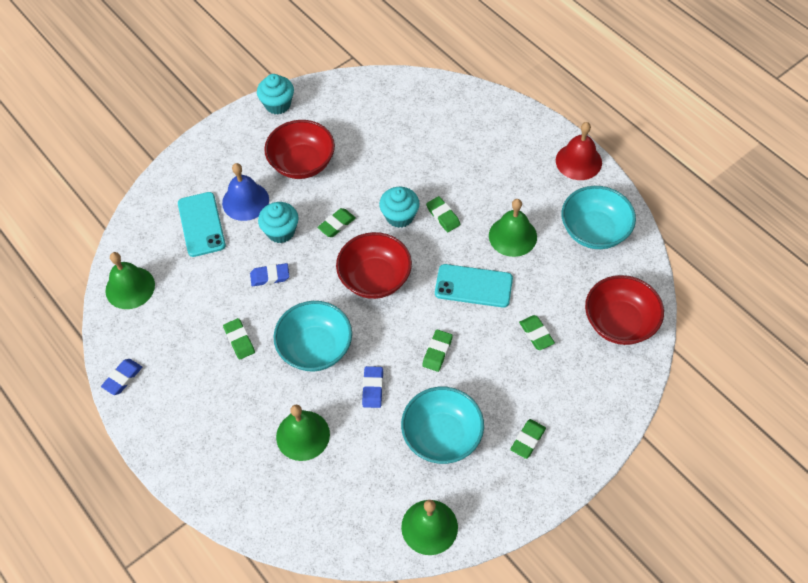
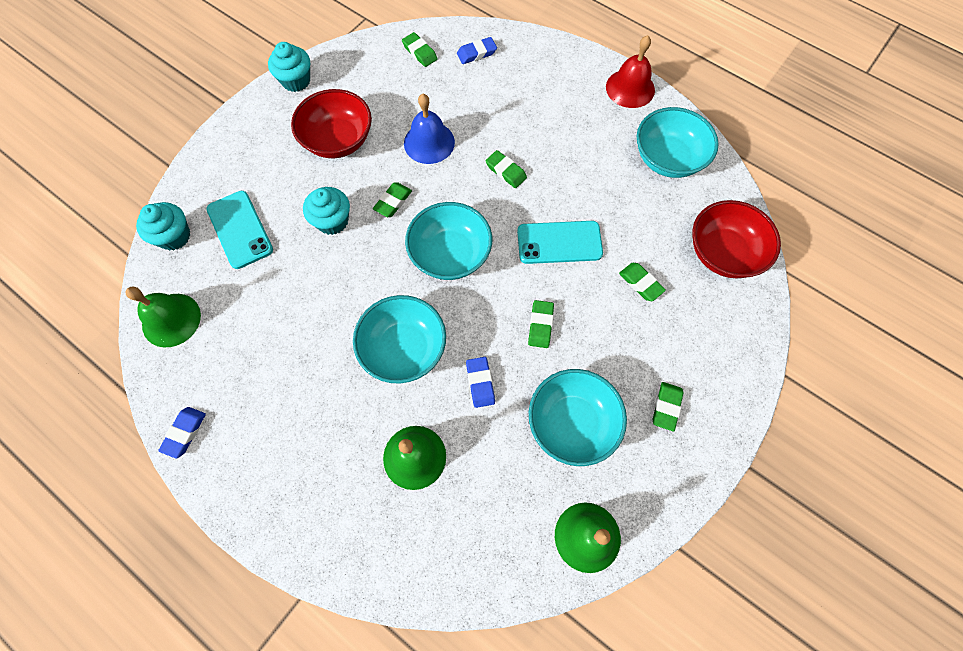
camera: 15 degrees left, 10 degrees up
(239, 340) = (314, 357): green eraser -> green eraser (420, 52)
(245, 201) = (284, 194): blue bell -> blue bell (429, 142)
(270, 276) = (332, 275): blue eraser -> blue eraser (476, 53)
(375, 278) = (450, 254): red bowl -> turquoise bowl
(399, 216) = (459, 180): turquoise cupcake -> turquoise cupcake (174, 236)
(512, 236) = (585, 180): green bell -> none

